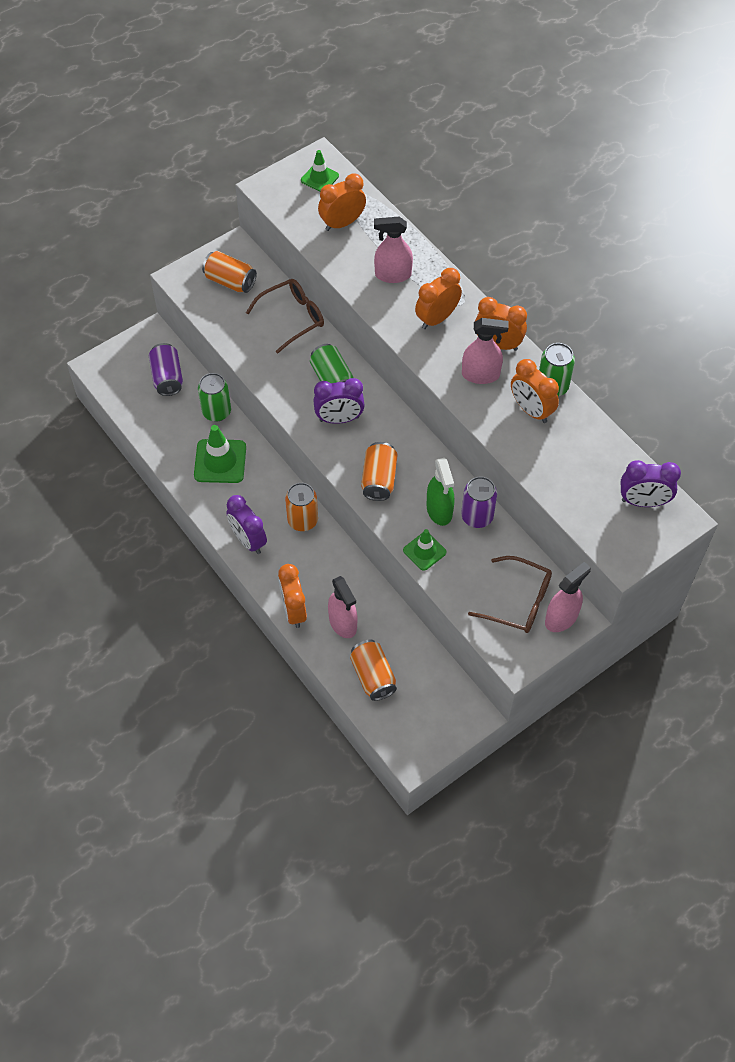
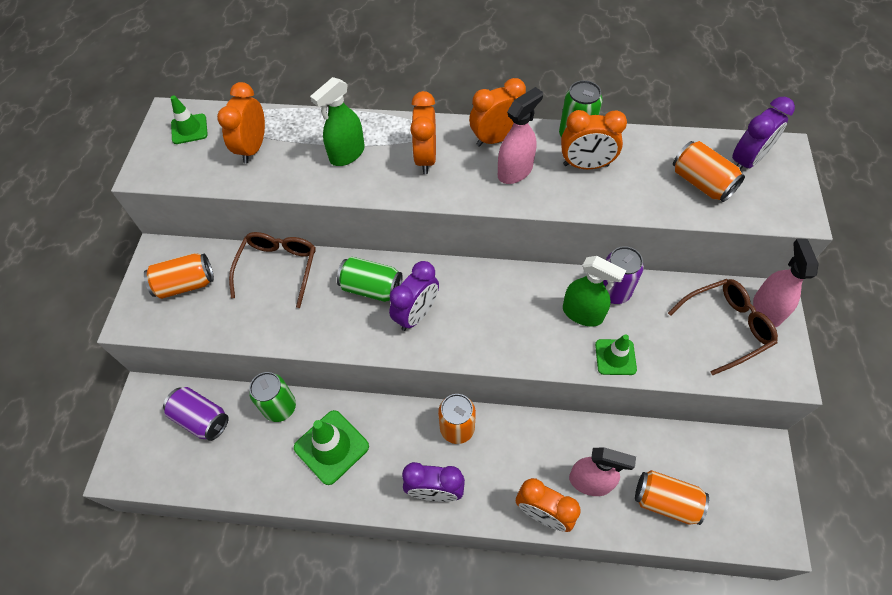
camera: 45 degrees left, 0 degrees up
(379, 479) = (508, 333): orange can -> orange can (701, 183)
(392, 275) = (347, 154): pink spray bottle -> green spray bottle

